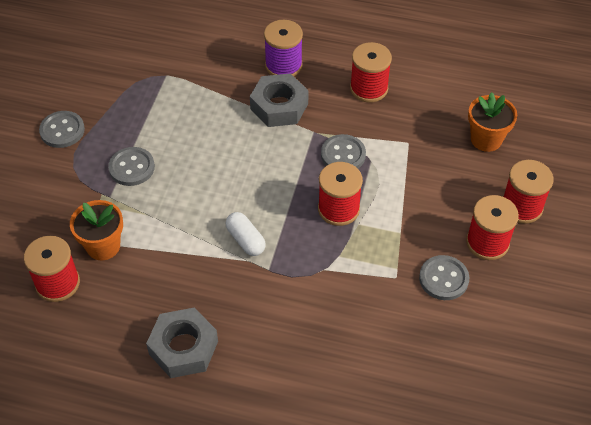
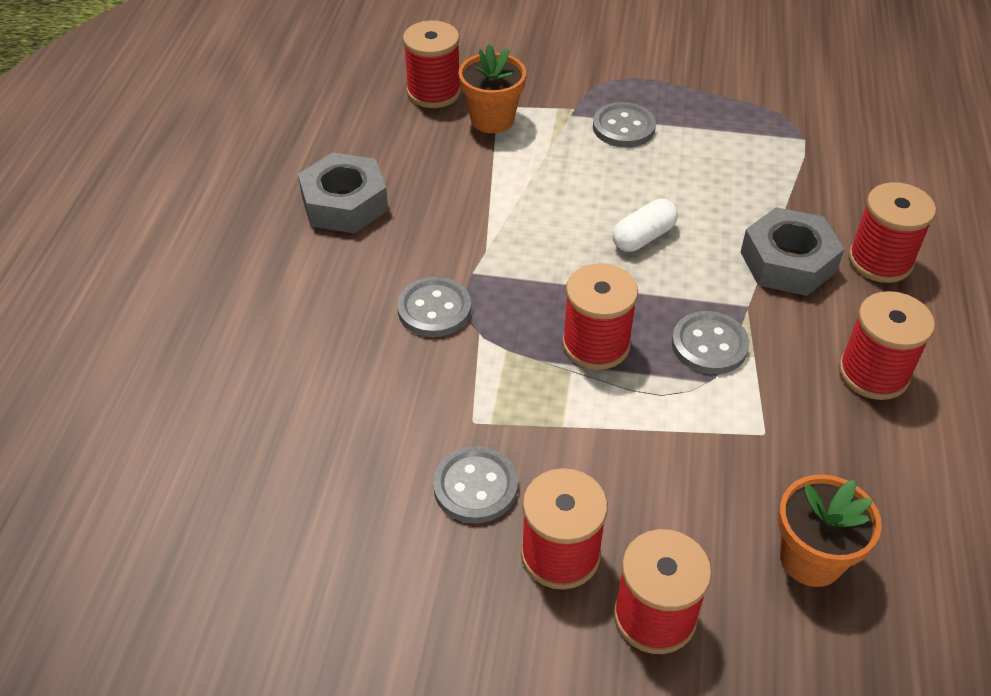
camera: 85 degrees right, 5 degrees down
(62, 130) = (669, 63): grey button -> grey button (434, 309)
(245, 240) = (520, 245): white capsule -> white capsule (643, 237)
(283, 65) = (880, 261): purple spool -> red spool

